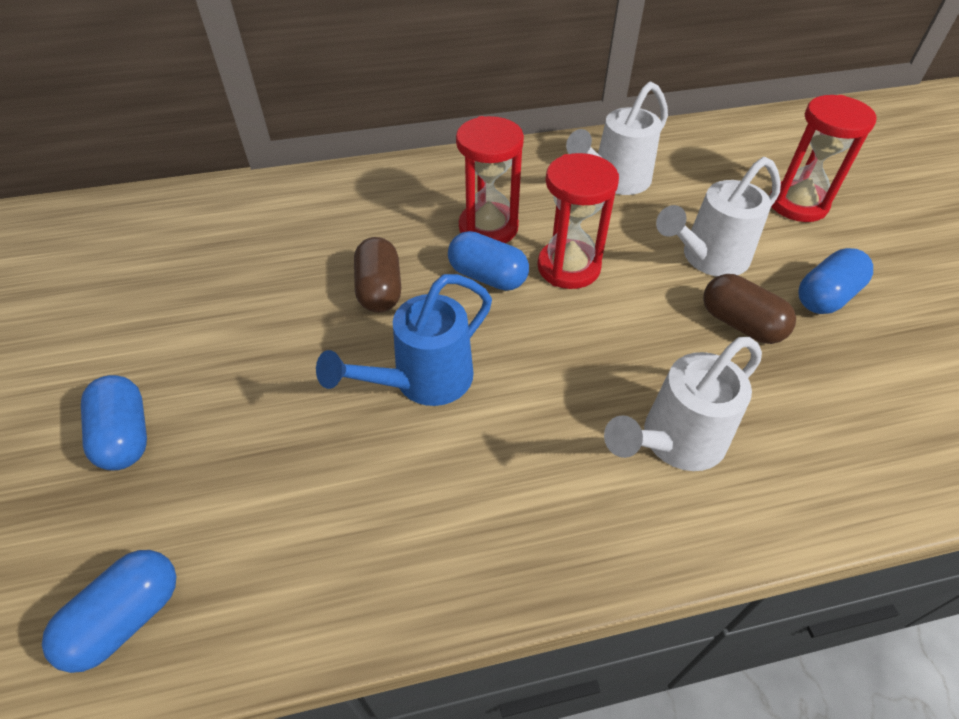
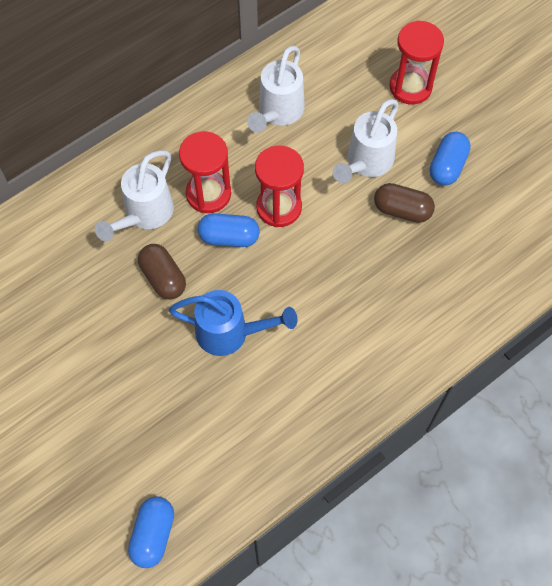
camera: 25 degrees left, 15 degrees up
(125, 436) = (72, 446): blue capsule -> none
(423, 381) = (229, 333): blue watering can -> blue watering can turned 105 degrees counterclockwise
(675, 441) = (390, 310): white watering can -> white watering can (144, 214)

